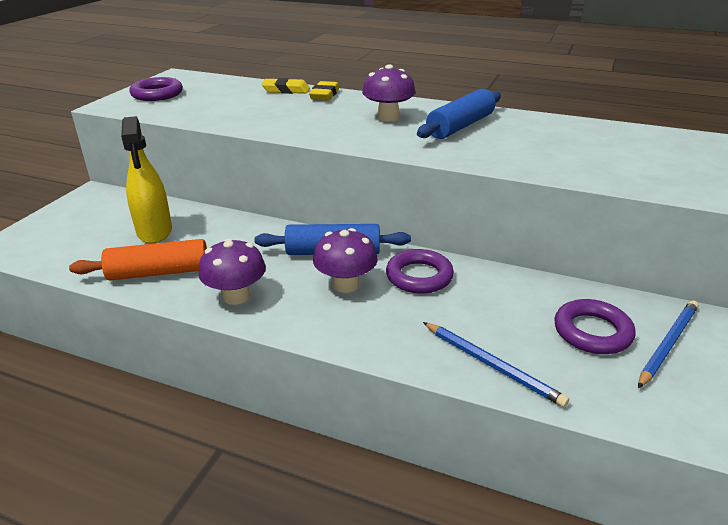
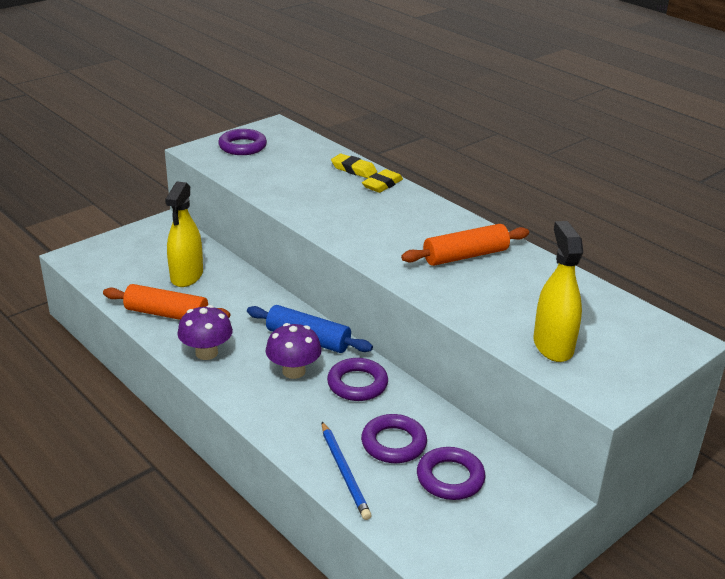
camera: 25 degrees right, 0 degrees up
(388, 117) = (412, 227): purple mushroom -> none
(460, 126) = (465, 256): blue rolling pin -> orange rolling pin
(508, 319) = (393, 443): none -> purple ring
(622, 170) = (553, 346): none -> yellow spray bottle
(667, 344) = (501, 510): blue pencil -> none

